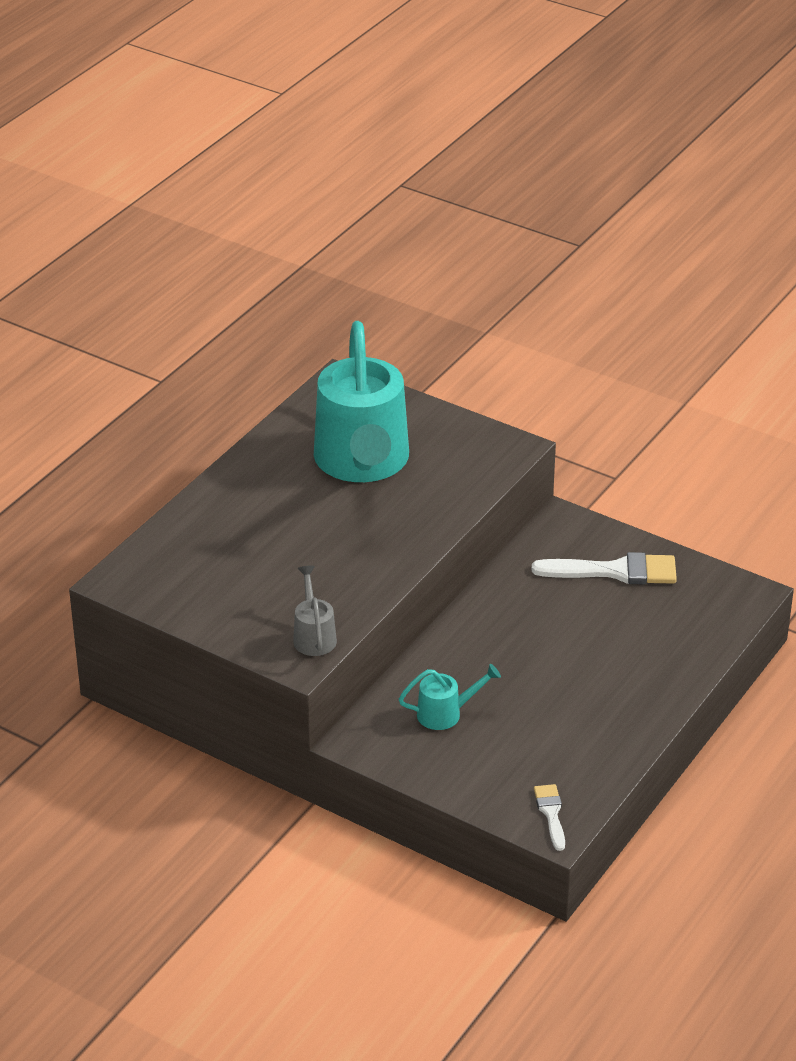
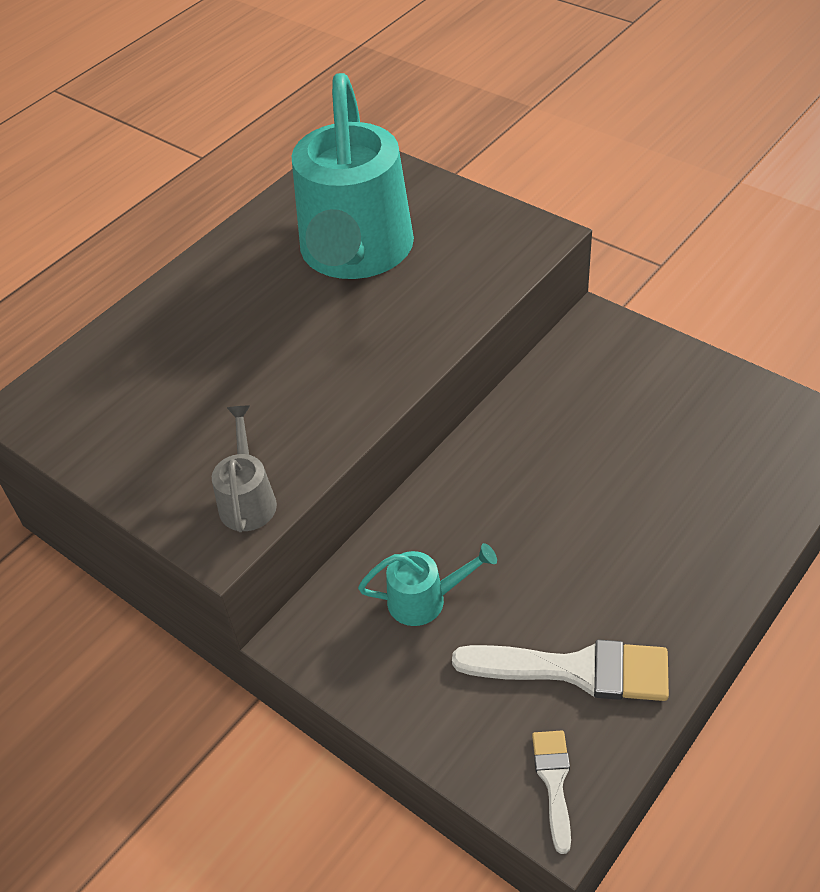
camera: 10 degrees right, 10 degrees up
(615, 571) = (658, 393): white brush -> white brush (576, 670)

